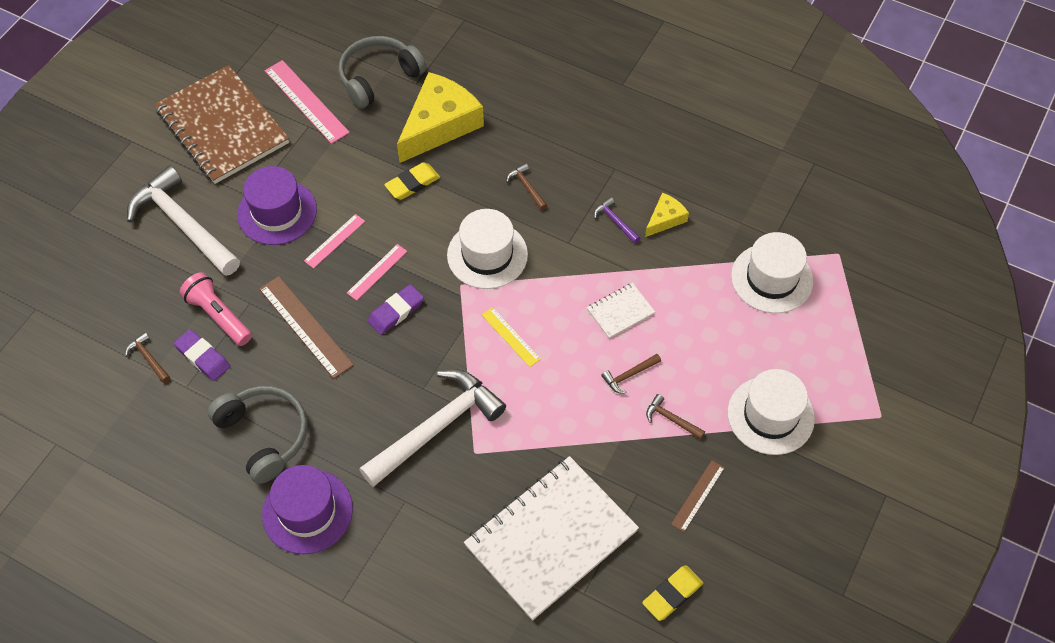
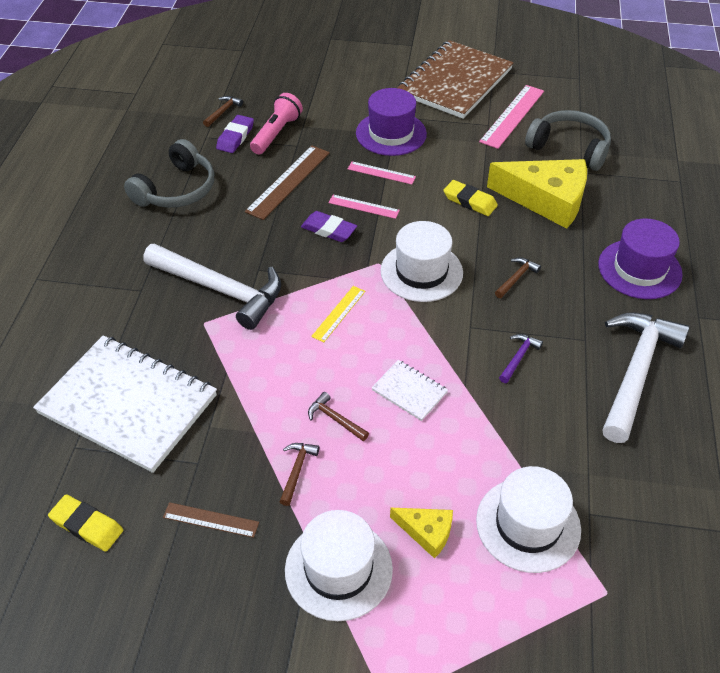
camera: 70 degrees right, 10 degrees down
(183, 224) = (351, 91): white hammer -> white hammer (636, 371)
(307, 511) = (114, 234): purple hat -> purple hat (639, 269)
(665, 219) = (548, 399): yellow cheese -> yellow cheese (426, 532)

